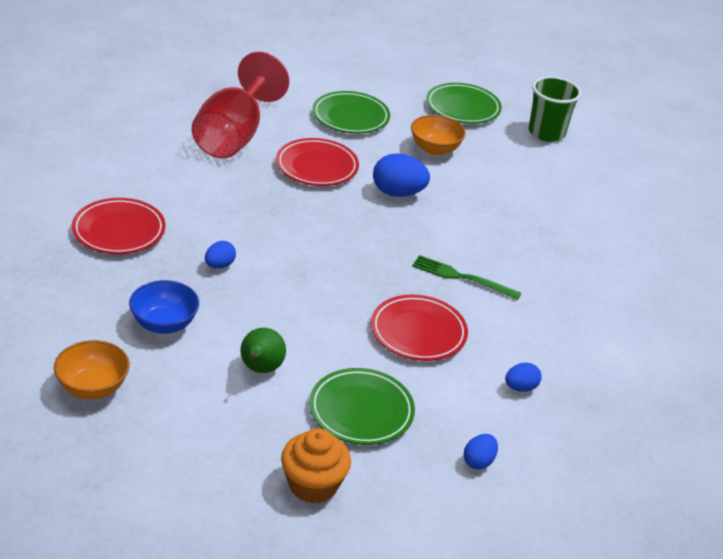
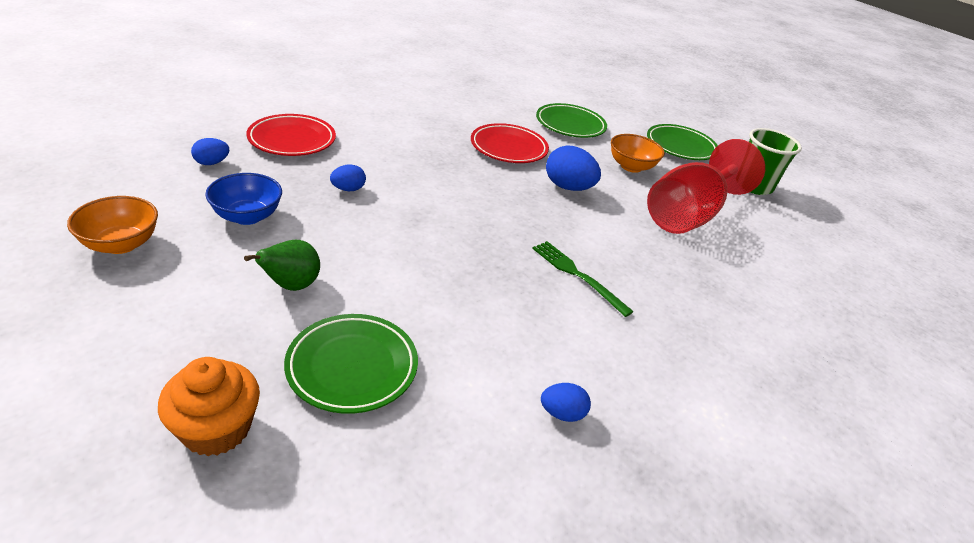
camera: 25 degrees right, 0 degrees up
(234, 136) = (457, 109): red goblet -> red goblet (688, 215)
(418, 332) = (487, 310): red plate -> none
(478, 461) = (438, 486): blue egg -> blue egg (212, 163)

